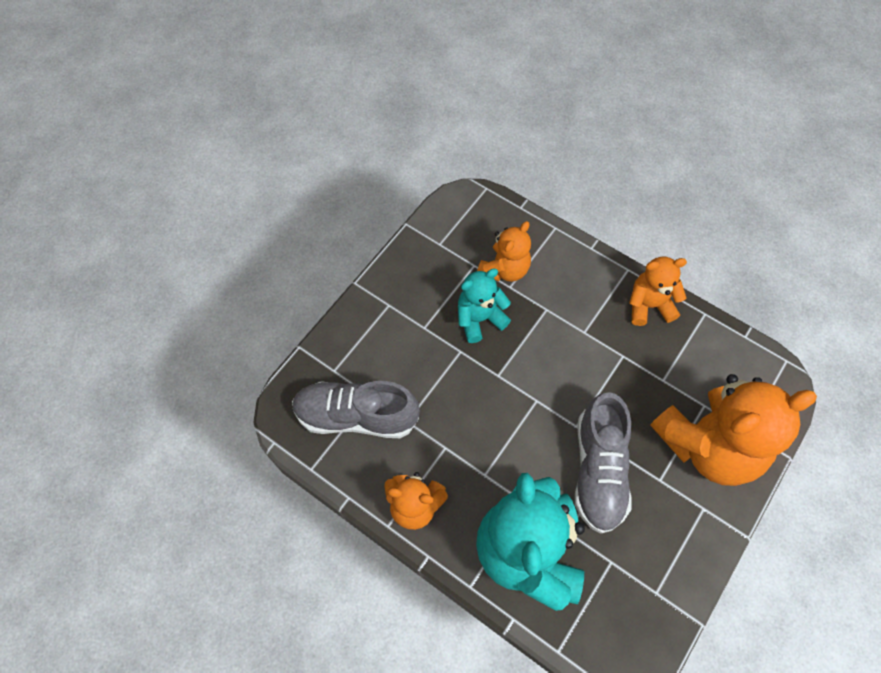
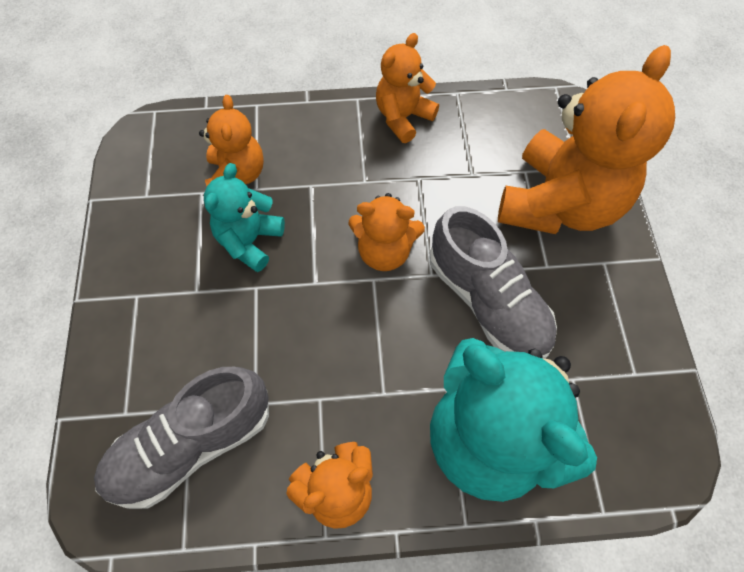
camera: 40 degrees left, 0 degrees up
(558, 388) = (384, 251): none -> orange teddy bear

